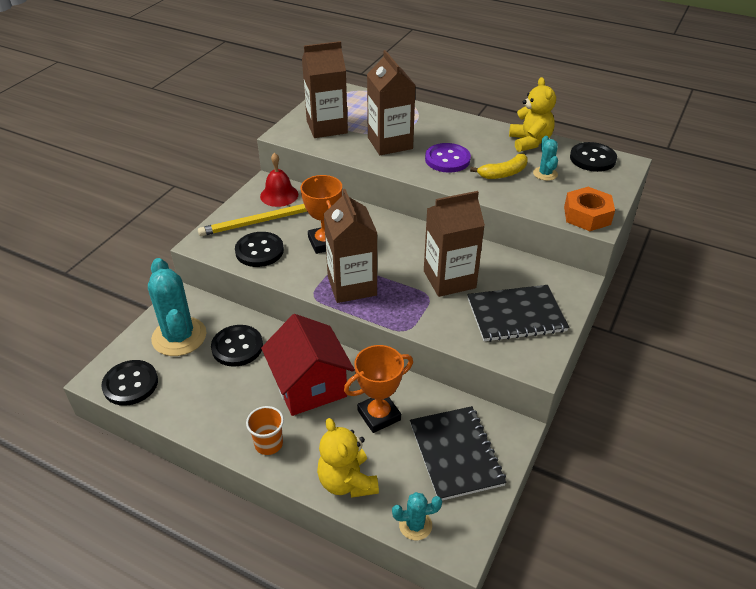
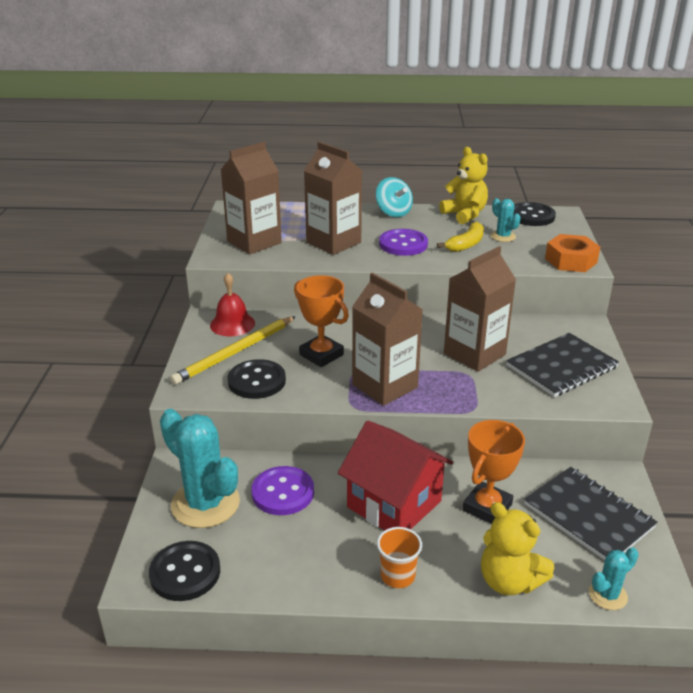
camera: 25 degrees left, 10 degrees down
(237, 347) = (283, 492): black button -> purple button
(466, 125) = (393, 212): none -> turquoise spinning top

